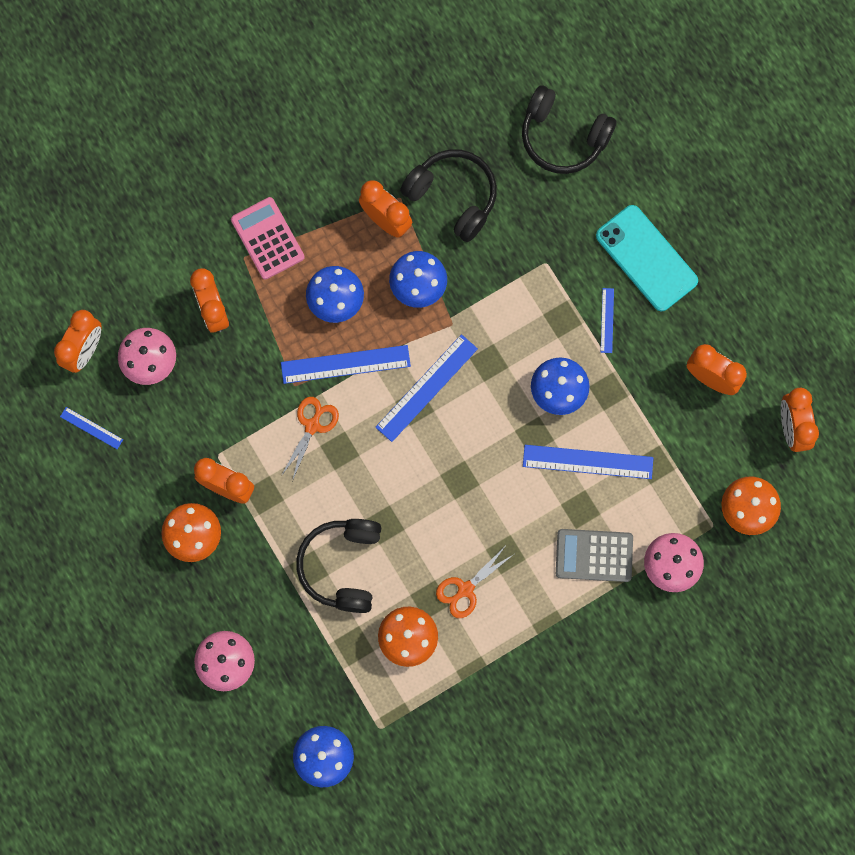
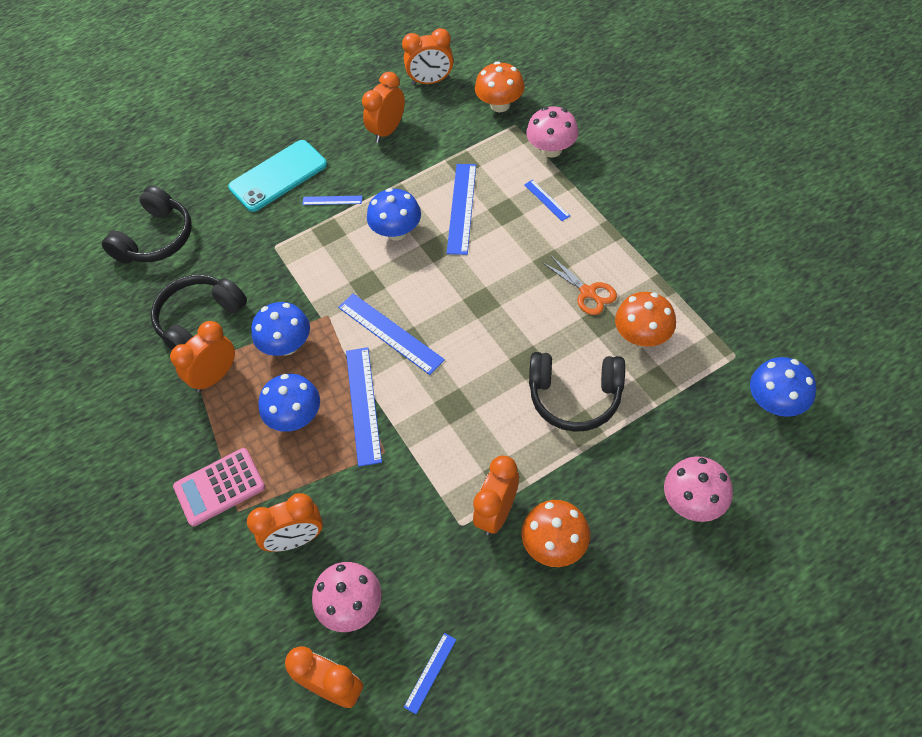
camera: 85 degrees left, 20 degrees down
(312, 425) = (428, 432): orange scissors -> none
(594, 555) = (547, 200): grey calculator -> blue ruler

